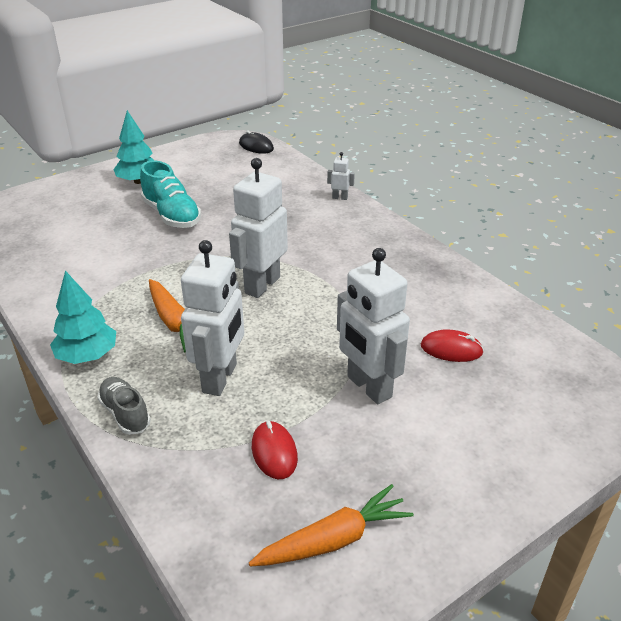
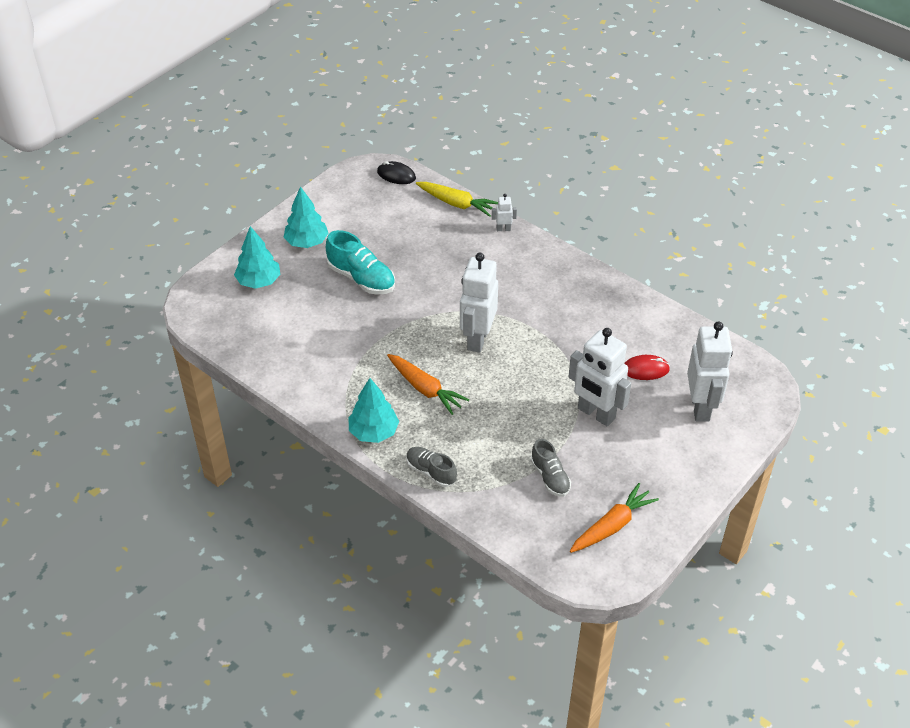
camera: 15 degrees left, 10 degrees up
(71, 203) = (259, 281): none -> turquoise tree
(220, 378) = (485, 429): white robot -> white robot (700, 407)
(274, 452) = (550, 477): red mouse -> grey shoe
(302, 173) = (456, 203): none -> yellow carrot

